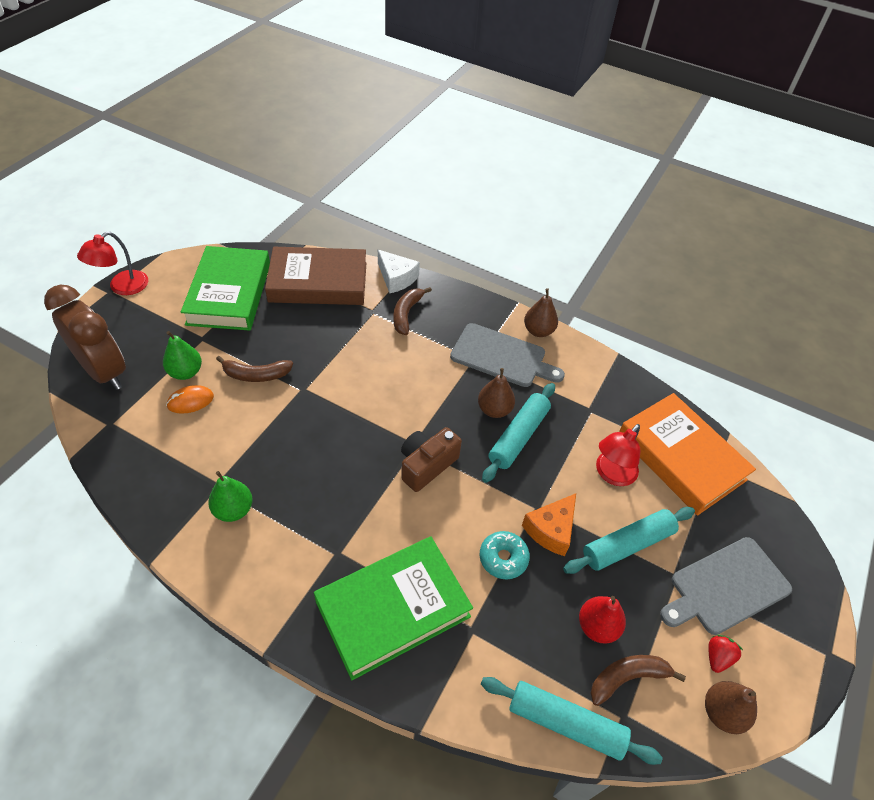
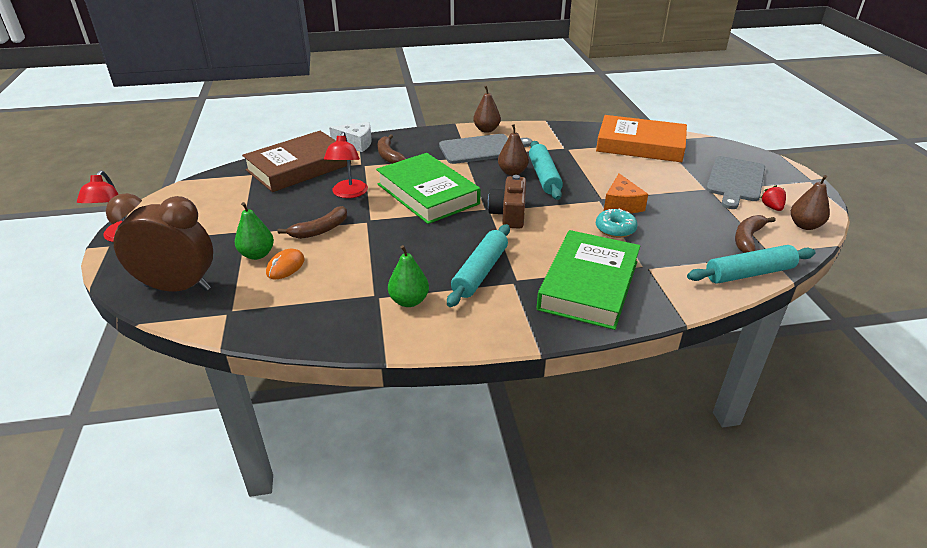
camera: 35 degrees left, 15 degrees down
(229, 293) = (232, 201): green book -> green book (428, 194)
(597, 626) = (704, 228): red pear -> none
(611, 474) = (617, 167): red lamp -> red lamp (348, 193)
(627, 545) = (668, 190): turquoise rolling pin -> turquoise rolling pin (480, 272)

